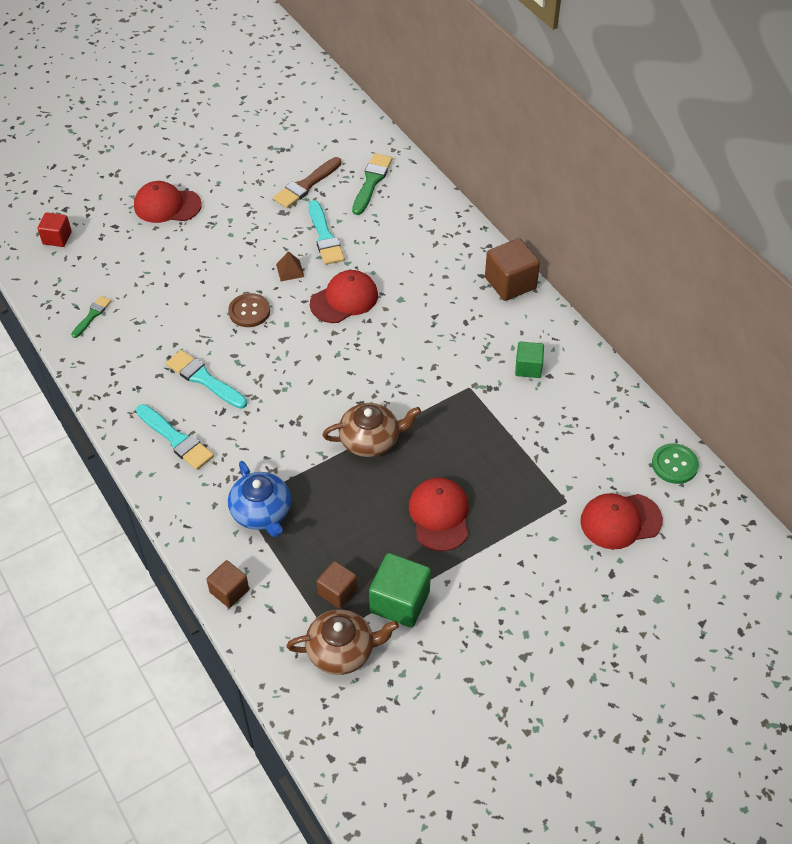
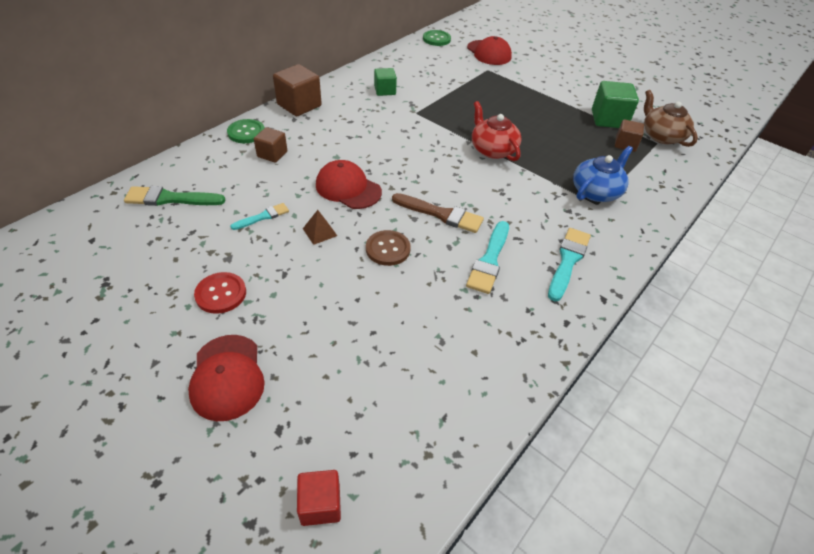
camera: 110 degrees left, 5 degrees down
(92, 315) = (451, 393): green brush -> none
(229, 591) = (671, 193): brown cube -> brown cube (272, 154)
(244, 206) = (221, 294): none -> red button
(306, 185) = (177, 247): brown brush -> brown brush (441, 214)
(325, 236) = (263, 217): turquoise brush -> turquoise brush, size x0.60
(370, 440) = (493, 149): brown teapot -> red teapot
(439, 515) = (534, 112): red cap -> none
(464, 236) = (246, 132): none -> green button

